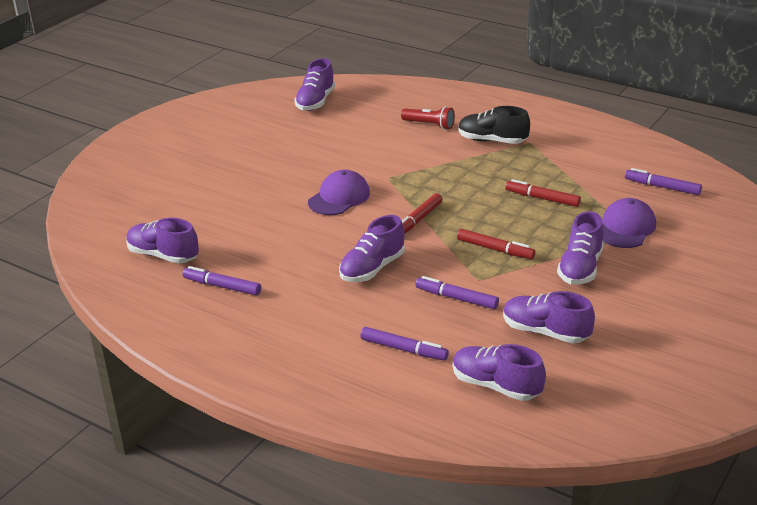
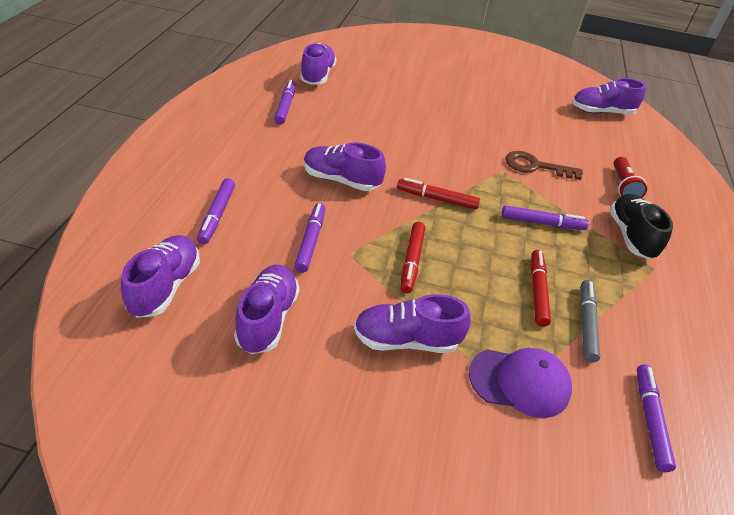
camera: 65 degrees right, 10 degrees up
(339, 197) = (448, 146): purple cap -> none
(387, 159) = (535, 166): none -> brown key
(465, 176) = (542, 223): none -> purple marker
(579, 187) = (586, 324): none -> grey marker

